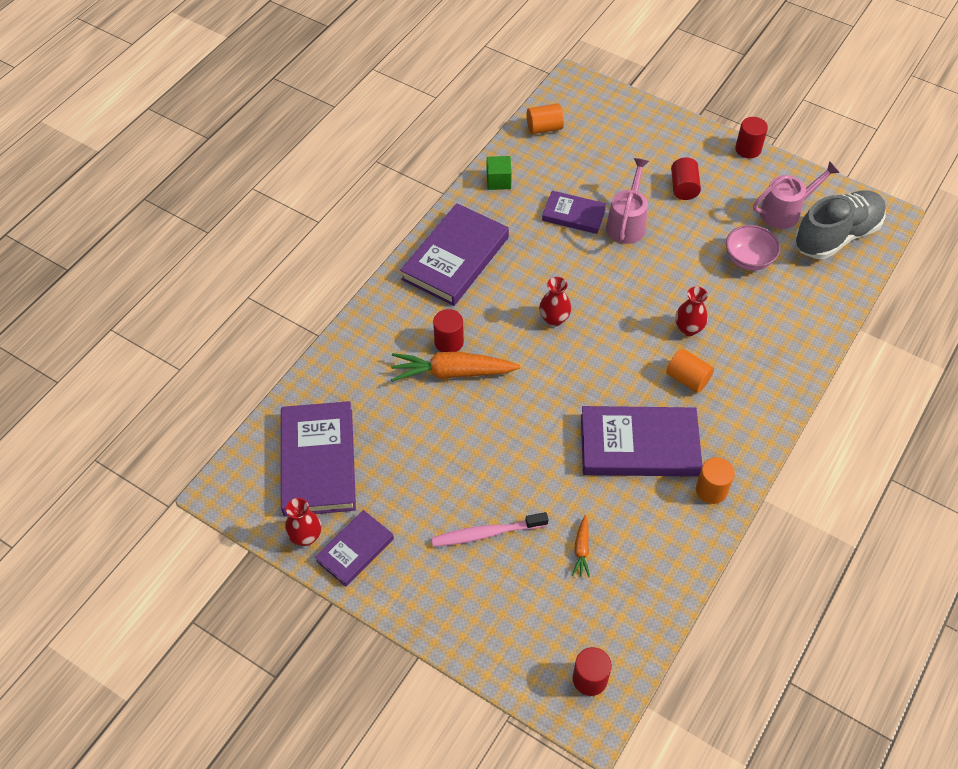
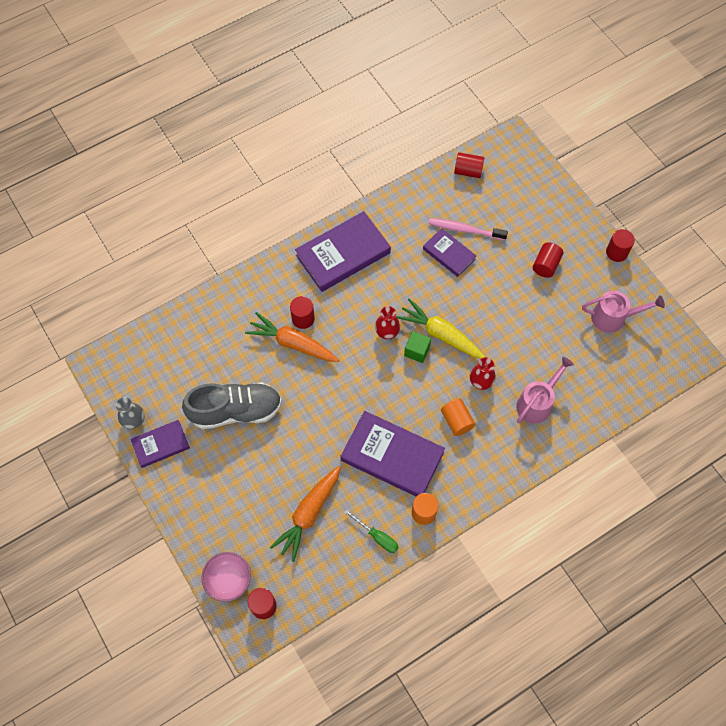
camera: 25 degrees right, 10 degrees up
(306, 536) = (134, 421): red vase -> grey vase
(318, 462) = (169, 370): purple book -> none
(486, 533) = (252, 473): pink toothbrush -> pink toothbrush (465, 230)
(498, 181) = (409, 203): green cube -> green cube (417, 351)
(544, 128) = (468, 171): orange cylinder -> red cylinder
(581, 549) = (309, 514): orange carrot -> orange carrot, size x2.08
(615, 298) = (441, 335): none -> yellow carrot
(627, 223) = (485, 277): pink watering can -> pink watering can (537, 403)
(675, 539) = (377, 536): none -> green screwdriver
(748, 259) = (559, 346): pink bowl -> pink bowl (228, 580)
(836, 236) = (641, 355): grey shoe -> grey shoe (236, 411)

